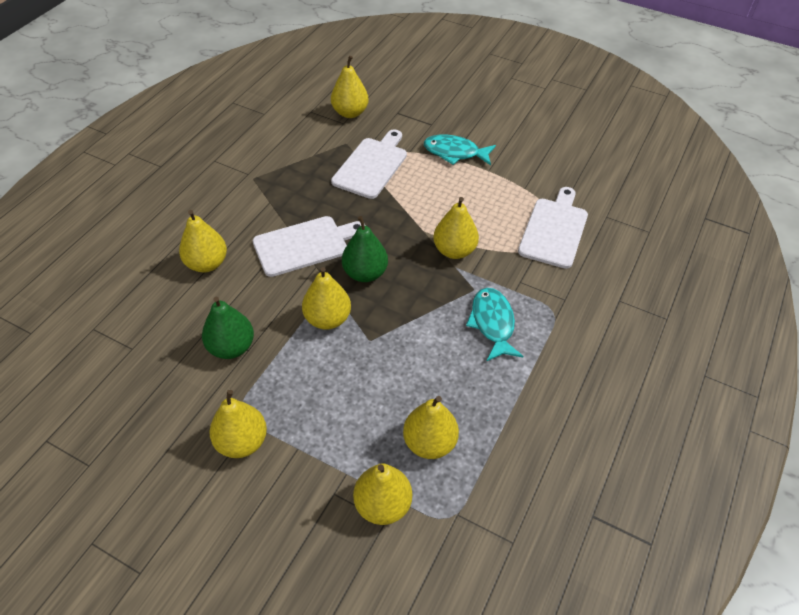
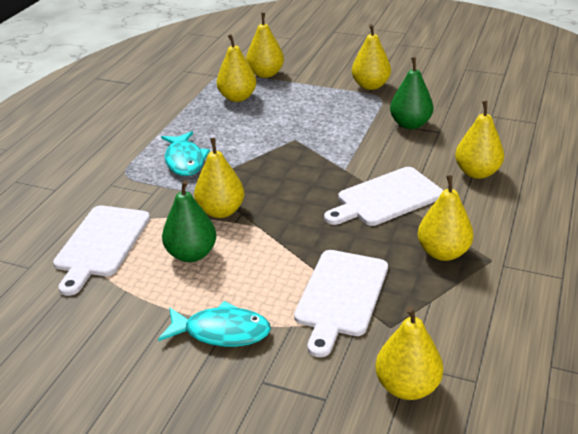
camera: 175 degrees right, 15 degrees down
(327, 319) = (337, 148): yellow pear -> yellow pear (443, 252)
(365, 273) = (313, 182): green pear -> green pear (191, 254)

